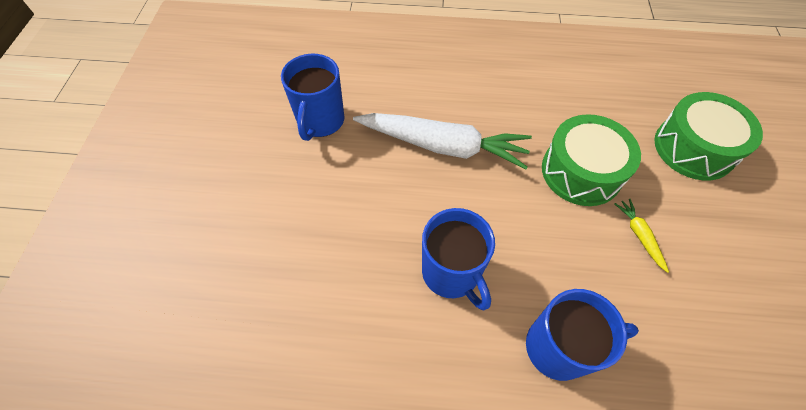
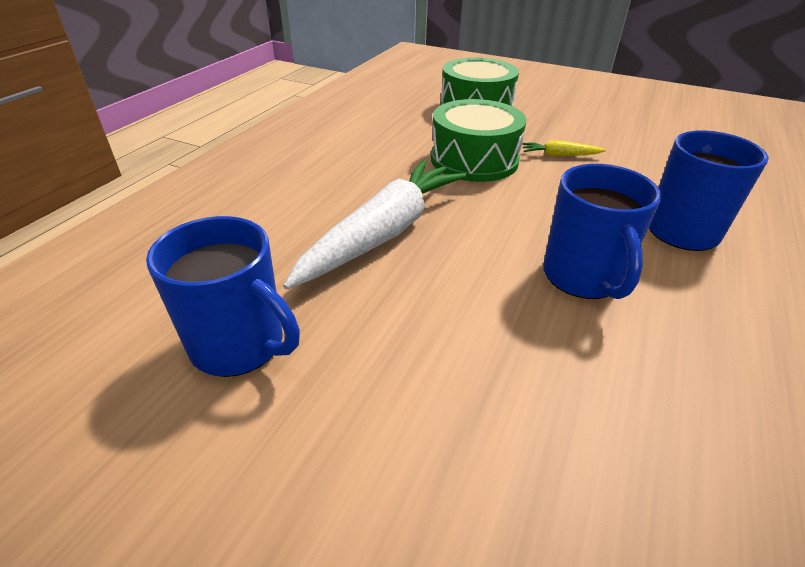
camera: 70 degrees left, 20 degrees down
(451, 273) = (583, 277): blue mug -> blue mug turned 90 degrees clockwise

